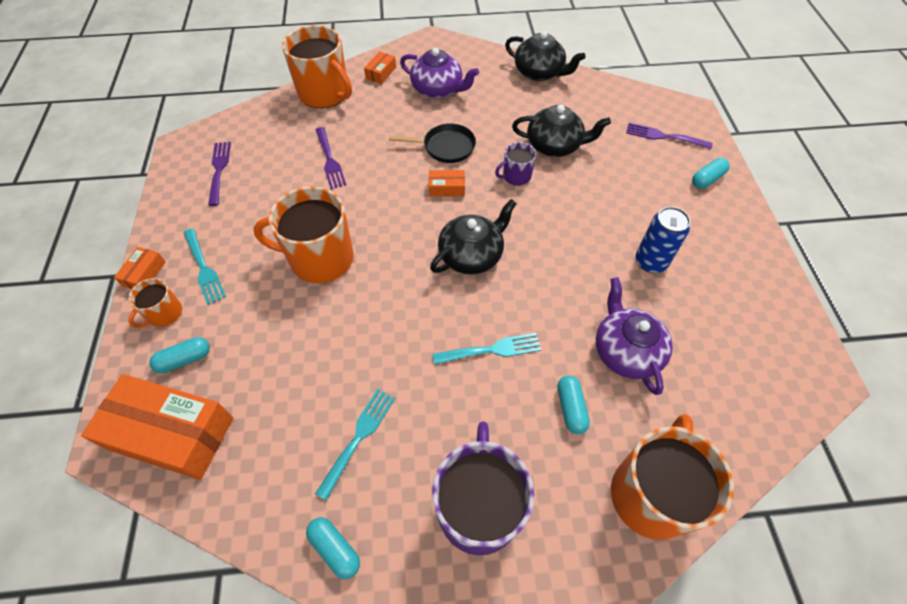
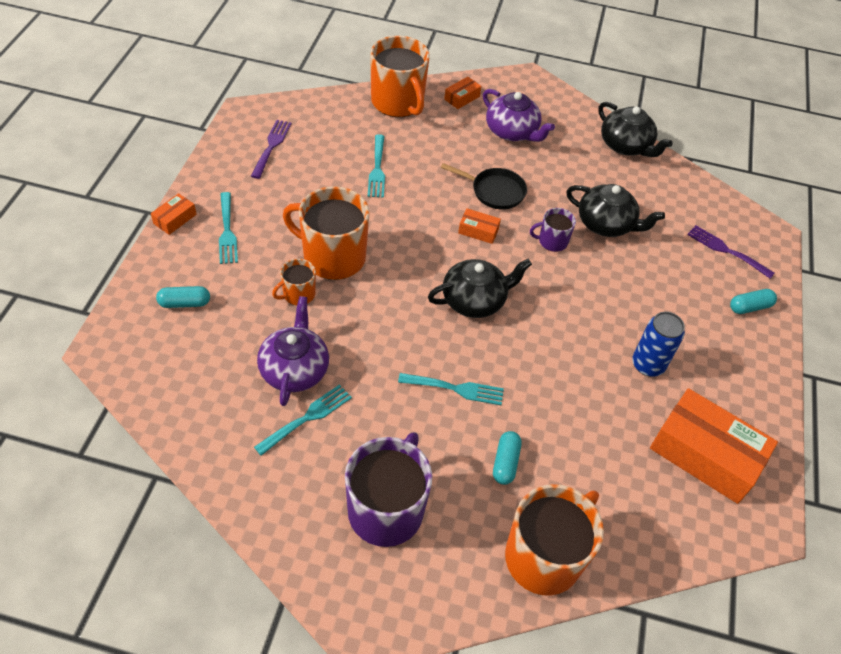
camera: 15 degrees right, 5 degrees down
(164, 313) = (180, 259): orange mug -> orange mug (298, 294)
(171, 433) = (154, 358): orange box -> orange box (705, 455)
(329, 160) = (377, 169): purple fork -> turquoise fork
(335, 549) = (254, 495): turquoise capsule -> none
(626, 351) = (581, 434): purple teapot -> purple teapot (294, 369)

